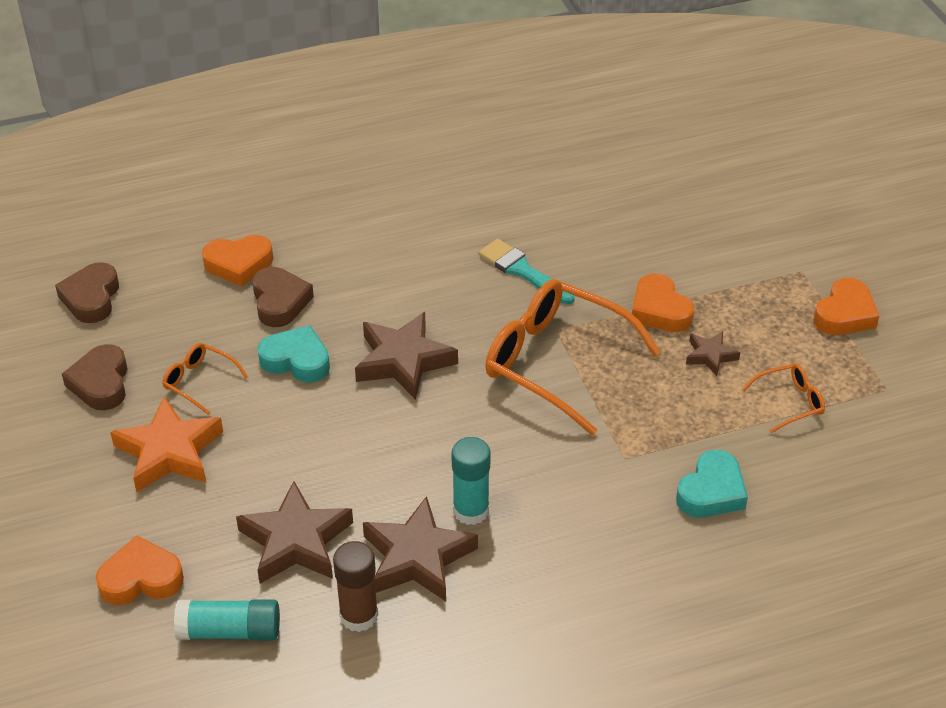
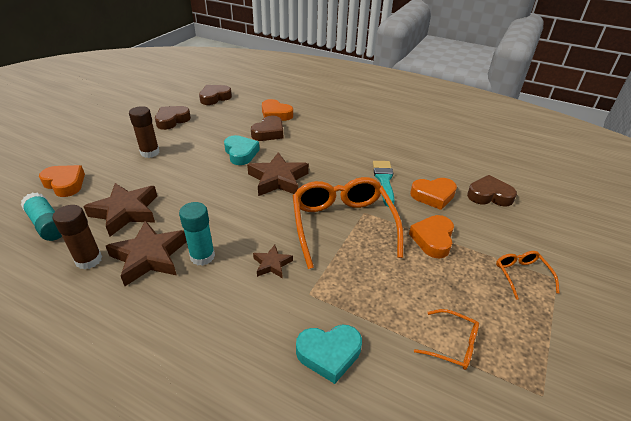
camera: 45 degrees right, 5 degrees down
(169, 452) = (150, 152): orange star -> brown glue stick
(199, 382) = (199, 139): orange glasses -> orange glasses (521, 275)
(651, 211) = (489, 195): none -> brown heart
(710, 356) = (432, 281): brown star -> brown star (272, 264)
(844, 314) = (561, 323): orange heart -> orange heart (433, 196)

